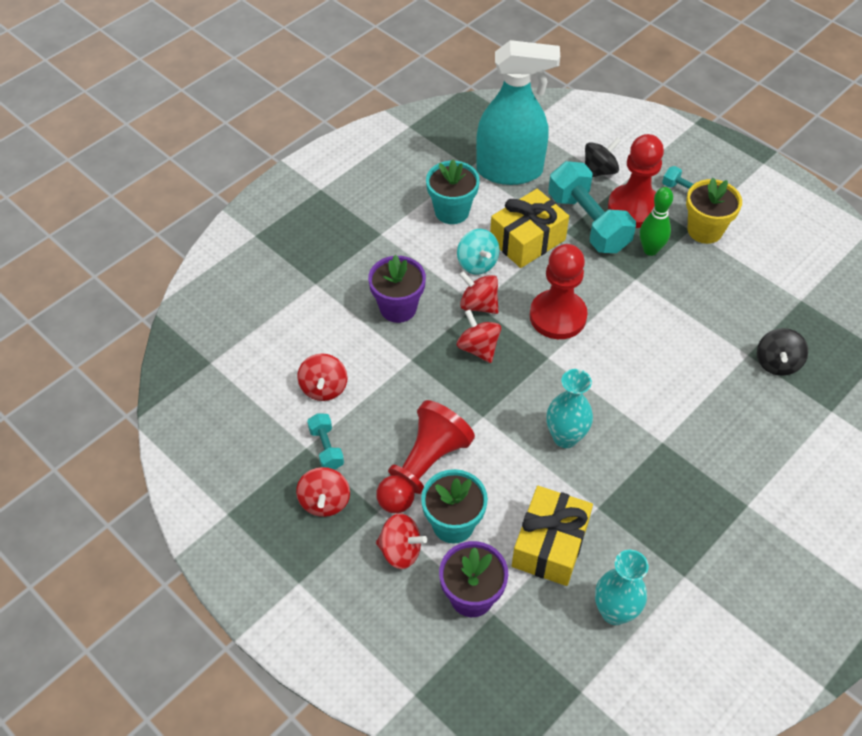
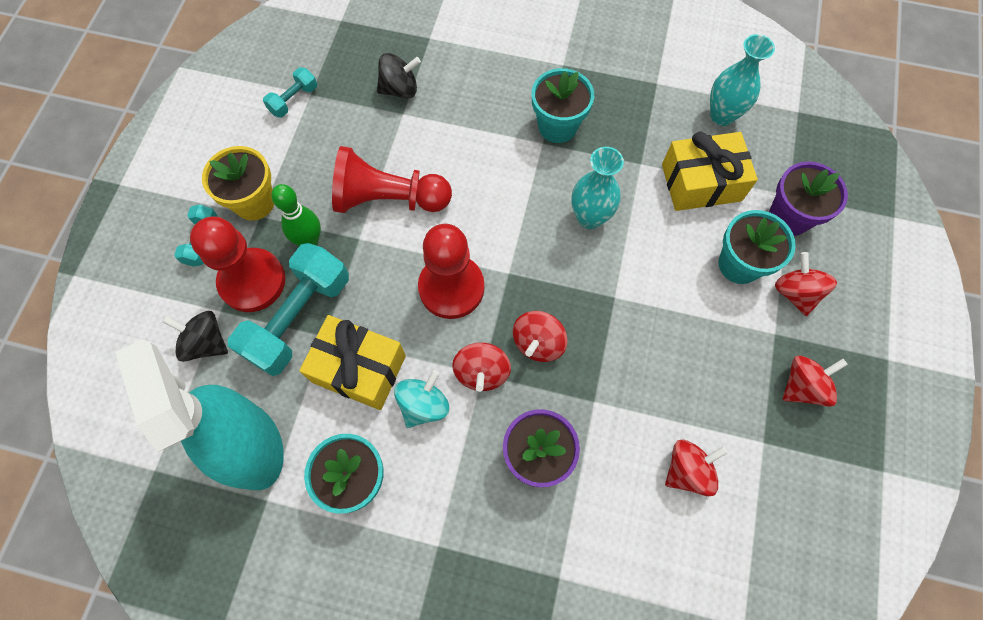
camera: 120 degrees left, 15 degrees up
(326, 448) = (750, 422): turquoise dumbbell -> turquoise dumbbell (294, 100)
(423, 469) = (706, 319): red pawn -> red pawn (388, 199)
(674, 462) = (557, 126): none -> turquoise flower pot

